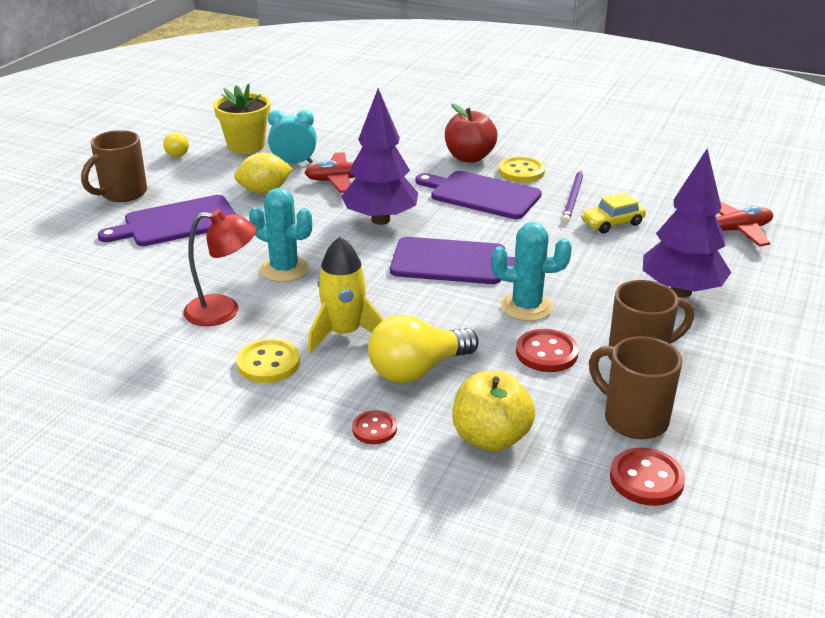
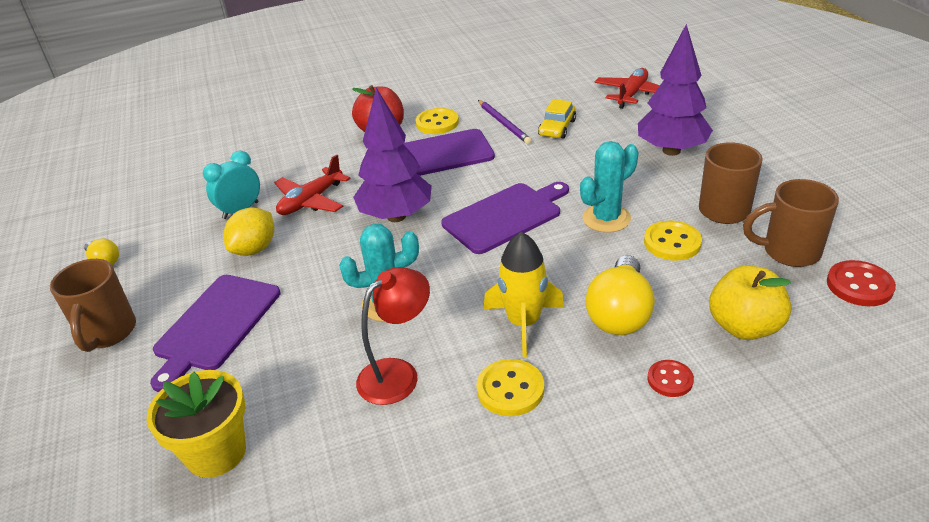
camera: 40 degrees left, 5 degrees up
(246, 146) = (167, 219): yellow flower pot -> yellow flower pot (216, 452)
(546, 353) = (672, 242): red button -> yellow button

